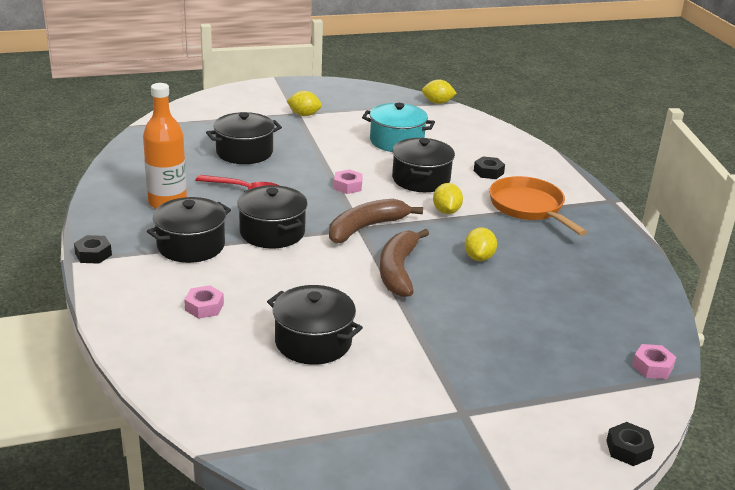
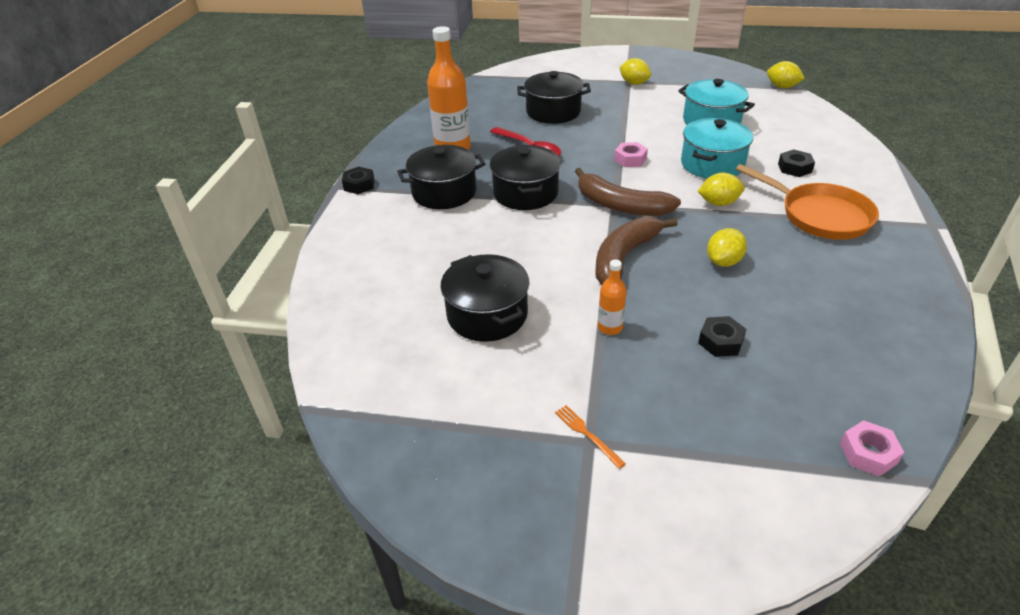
camera: 30 degrees right, 10 degrees up
(204, 307) = (413, 254): pink nut -> none
(366, 228) = (620, 205): brown banana -> brown banana turned 135 degrees counterclockwise
(421, 179) = (712, 164): black pot -> turquoise pot
(423, 327) = (610, 327): none -> orange bottle
(446, 211) = (718, 203): yellow lemon -> yellow lemon turned 60 degrees clockwise
(458, 408) = (587, 434): none -> orange fork
(529, 207) = (819, 215): orange pan -> orange pan turned 135 degrees clockwise
(628, 449) = (767, 558): black nut -> black nut (720, 341)

